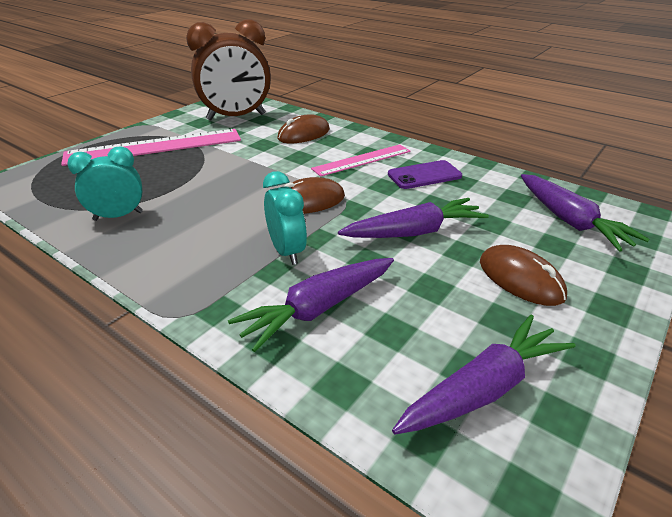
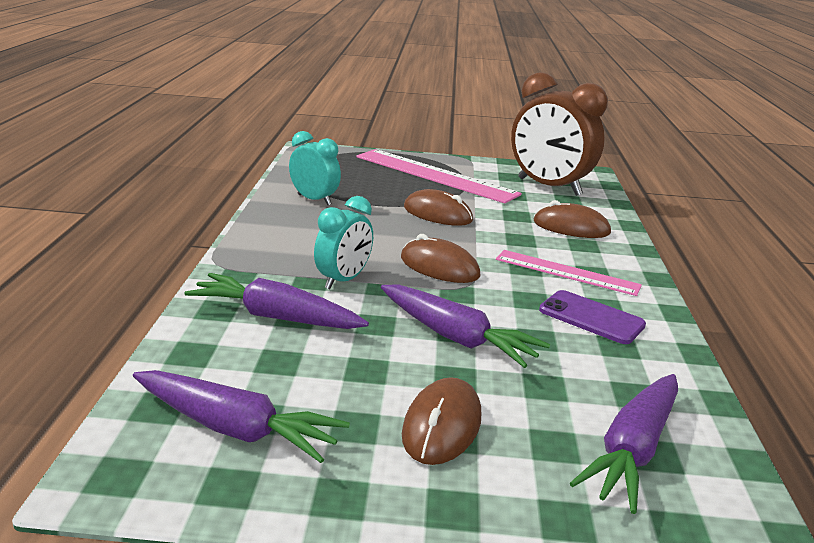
camera: 55 degrees right, 10 degrees down
(223, 171) = (437, 214): none -> brown mouse

